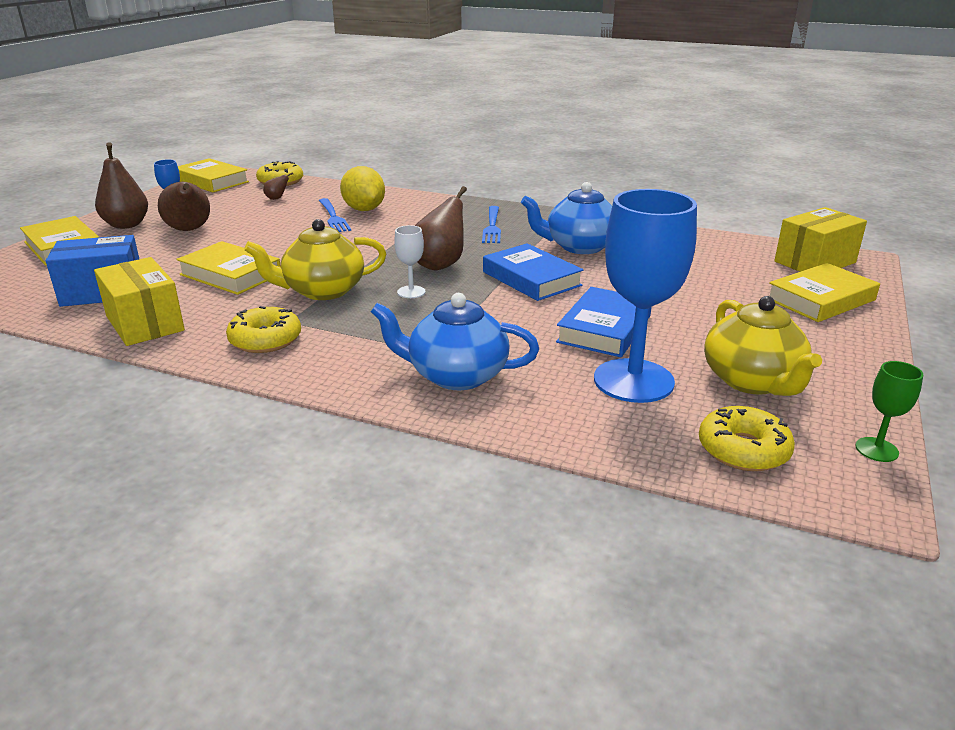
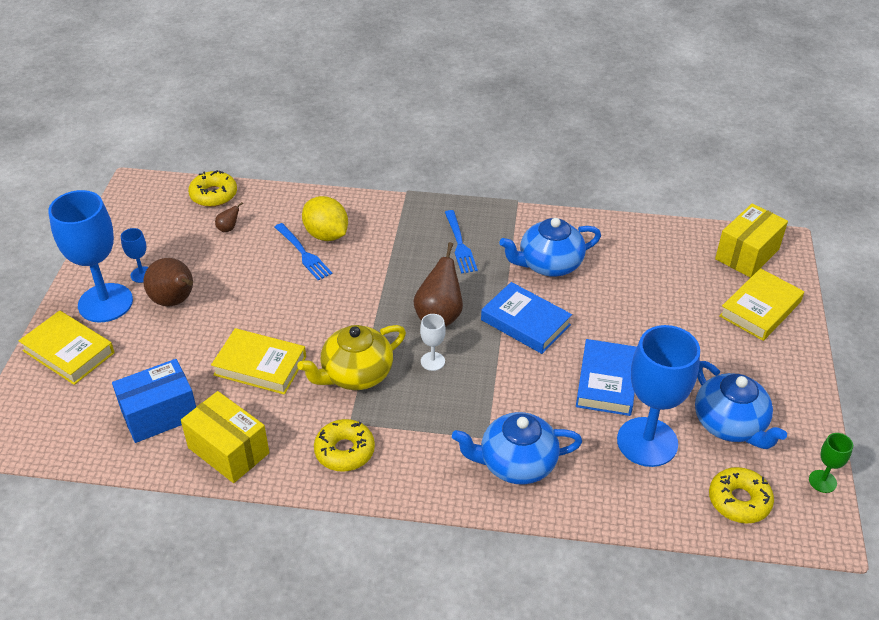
camera: 15 degrees left, 15 degrees up
(126, 225) = (105, 303): brown pear -> blue goblet
(211, 181) = (140, 205): yellow book -> none
(752, 381) = (730, 424): yellow teapot -> blue teapot

